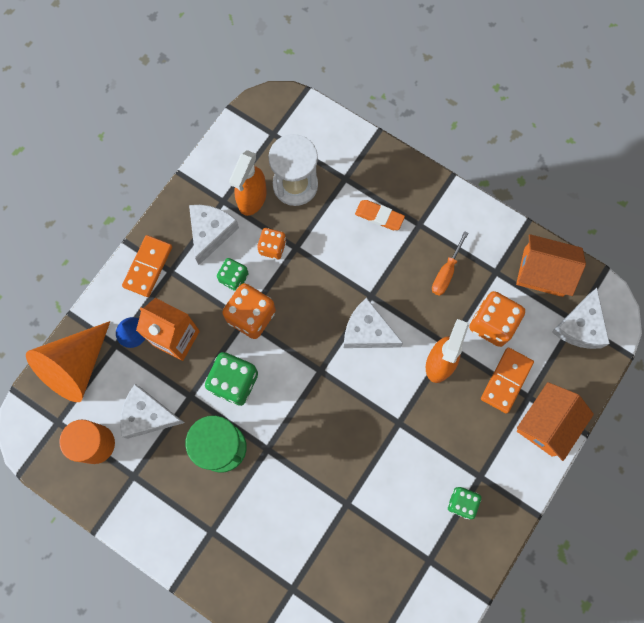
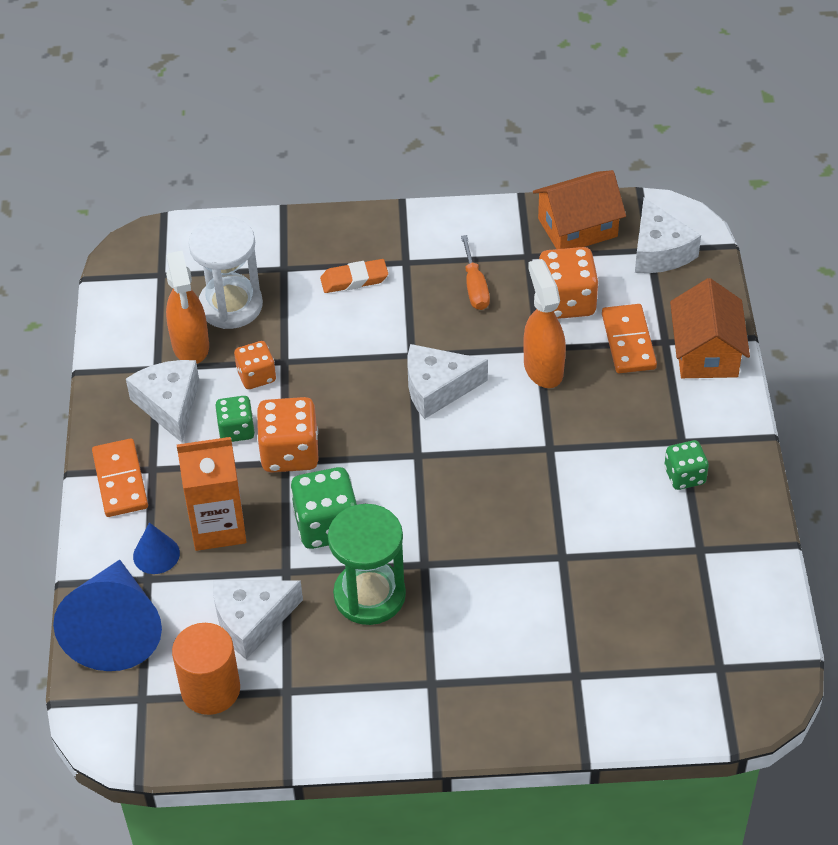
camera: 35 degrees left, 25 degrees down
(76, 366) = (116, 629): orange cone -> blue cone

